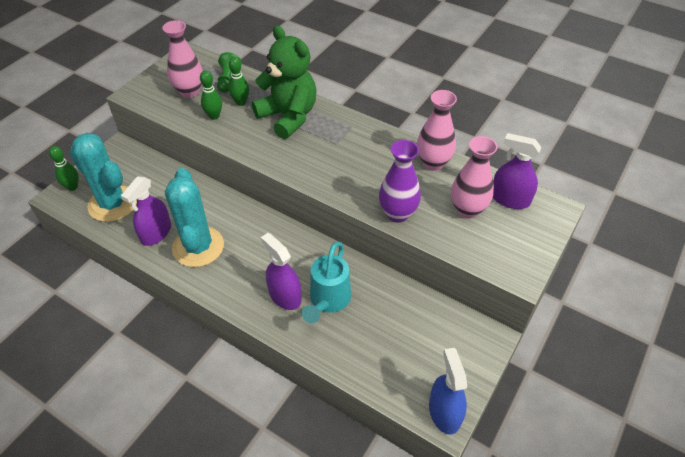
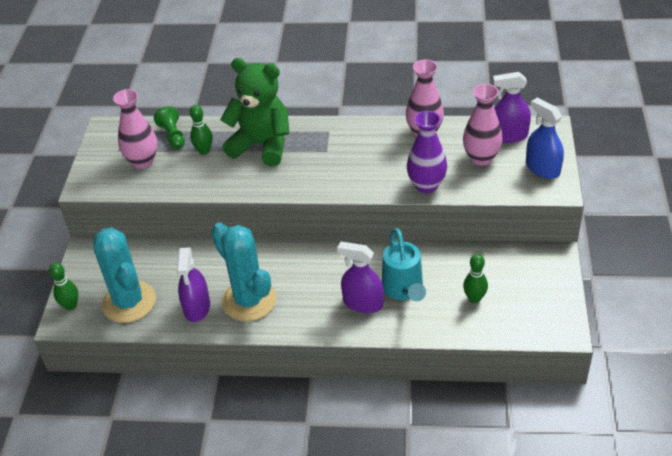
camera: 25 degrees left, 5 degrees down
(113, 204) = (129, 302): turquoise cactus -> turquoise cactus turned 45 degrees clockwise
(214, 116) = (188, 173): green bowling pin -> green bowling pin (474, 298)
(444, 412) = (559, 325): blue spray bottle -> blue spray bottle (542, 168)

